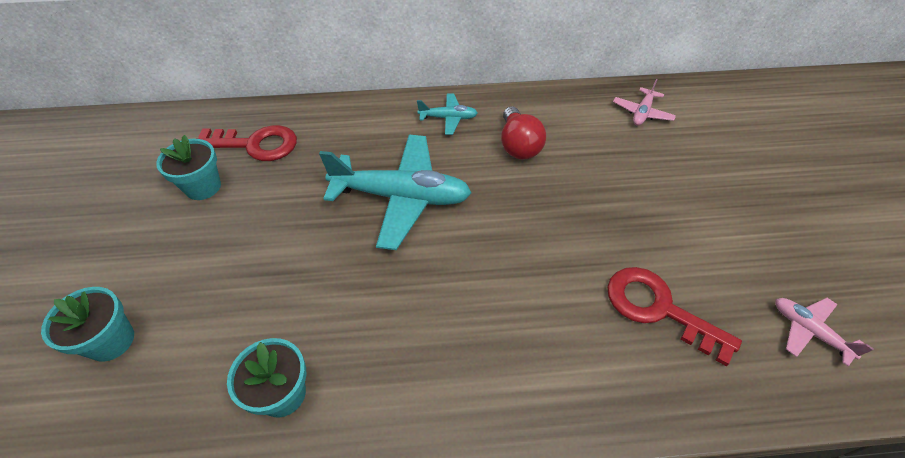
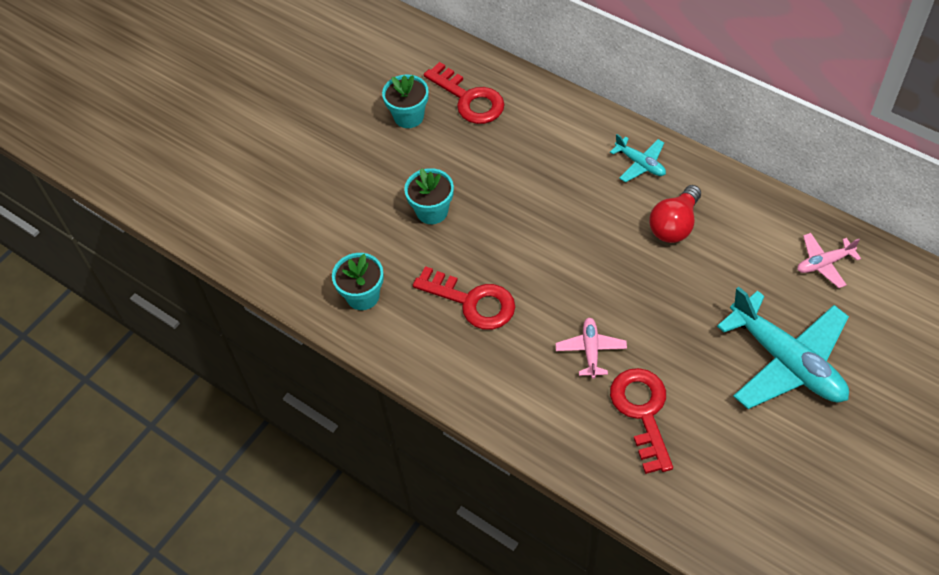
camera: 45 degrees right, 5 degrees up
(111, 341) = (292, 199): turquoise flower pot -> turquoise flower pot (432, 211)
(401, 197) = (539, 212): turquoise plane -> turquoise plane (786, 361)
(411, 316) = (472, 301): none -> red key
(808, 331) = (735, 501): pink plane -> pink plane (591, 350)

